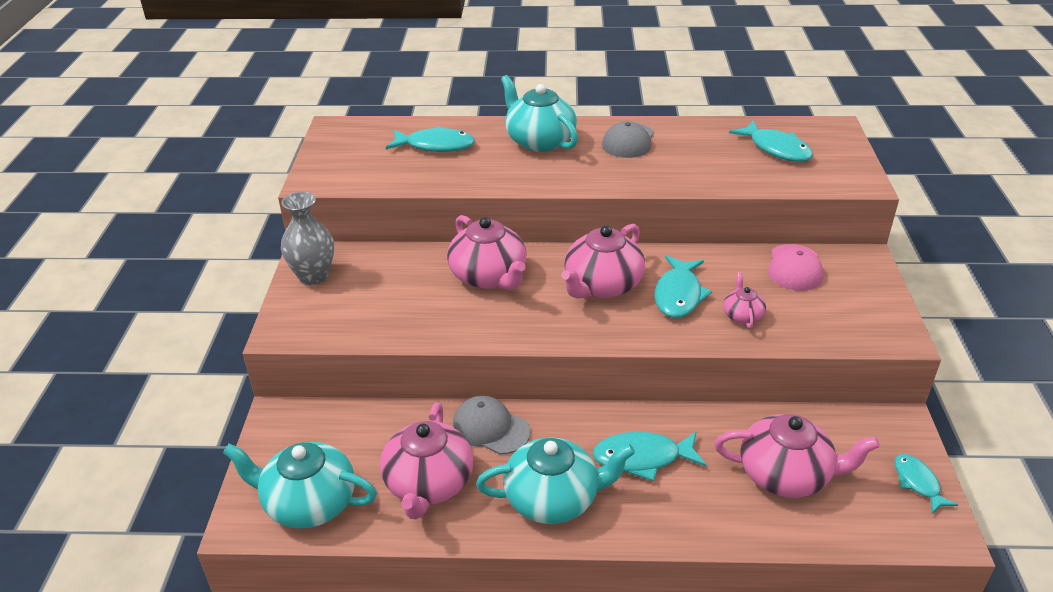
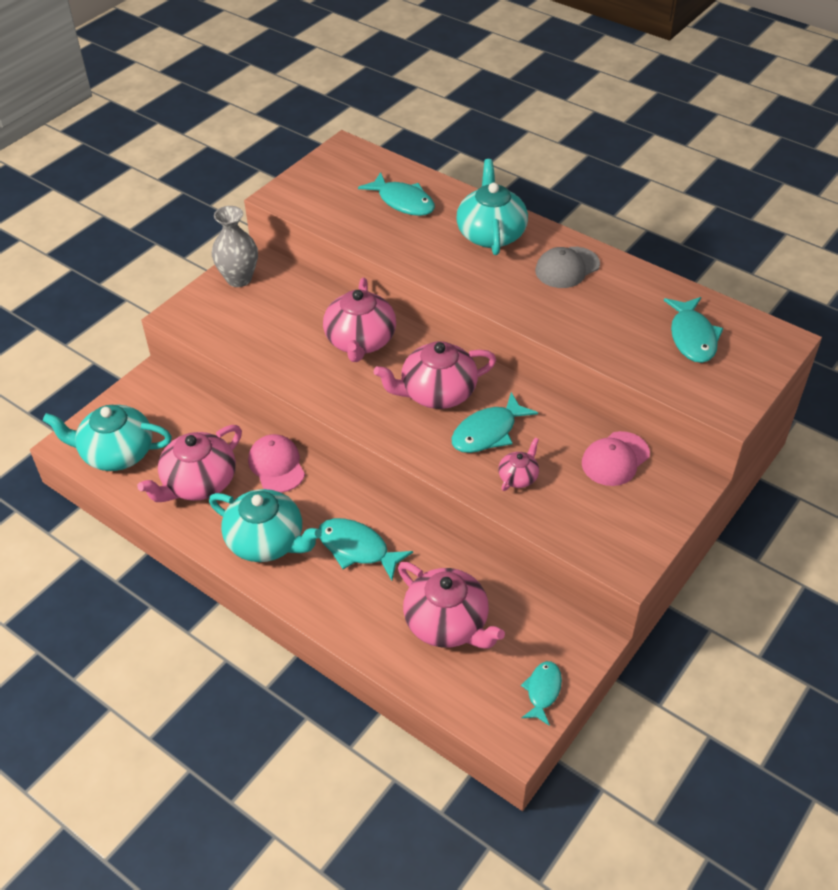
camera: 35 degrees right, 10 degrees up
(308, 503) = (116, 453): turquoise teapot -> turquoise teapot turned 45 degrees counterclockwise
(490, 428) = (276, 465): grey cap -> pink cap

